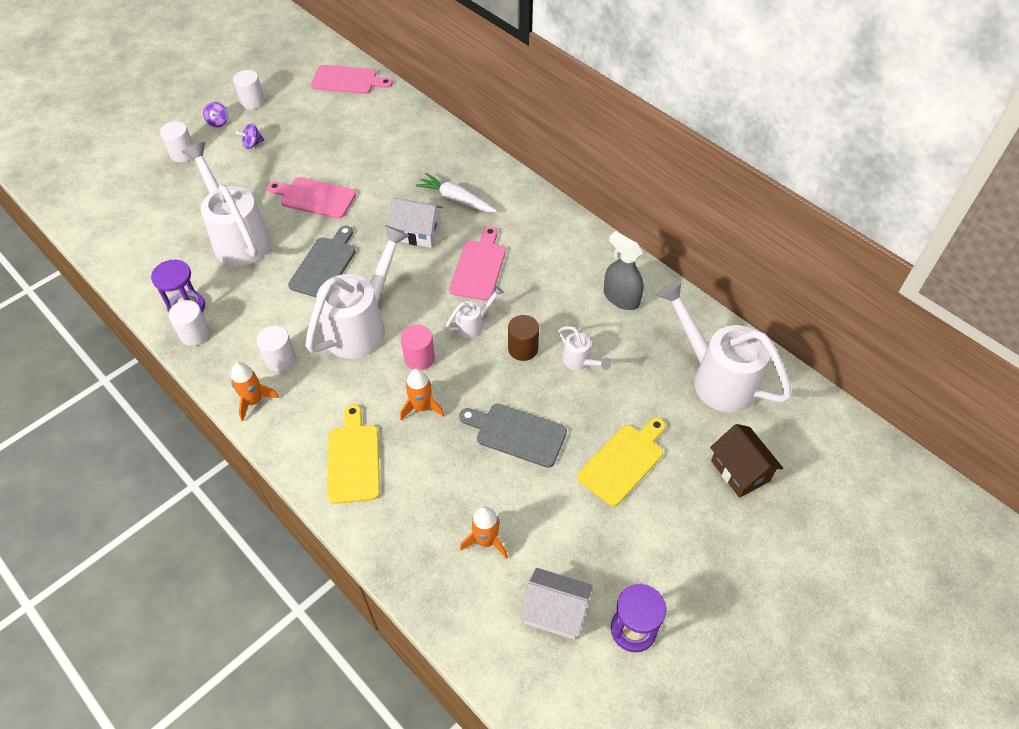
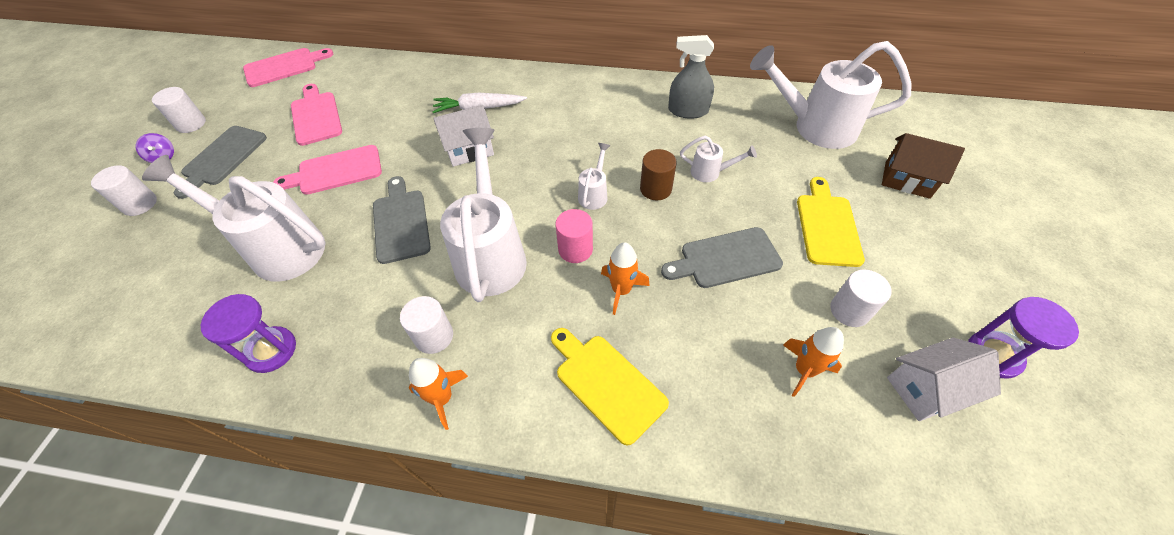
camera: 35 degrees left, 0 degrees up
(195, 334) = (305, 372): white cylinder -> white cylinder (849, 310)
(252, 144) = (222, 158): purple spinning top -> grey cutting board
(479, 267) = (552, 148): pink cutting board -> pink cutting board (316, 116)

